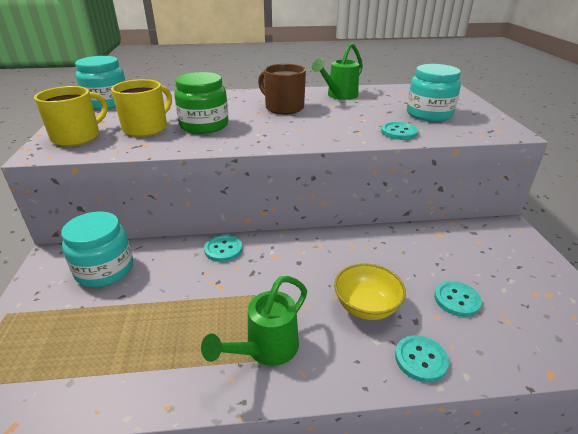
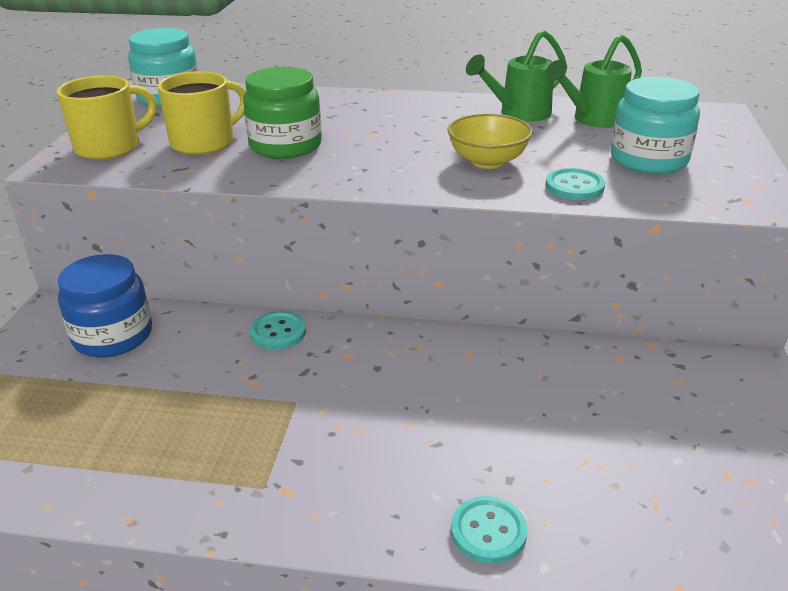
camera: 15 degrees right, 0 degrees up
(105, 269) = (113, 336): turquoise jar -> blue jar
(265, 350) = (278, 476): green watering can -> green watering can (592, 120)
(283, 108) = (418, 127): brown mug -> none
(366, 307) = (446, 446): yellow bowl -> yellow bowl (487, 161)
(457, 300) = (590, 461): turquoise button -> none

